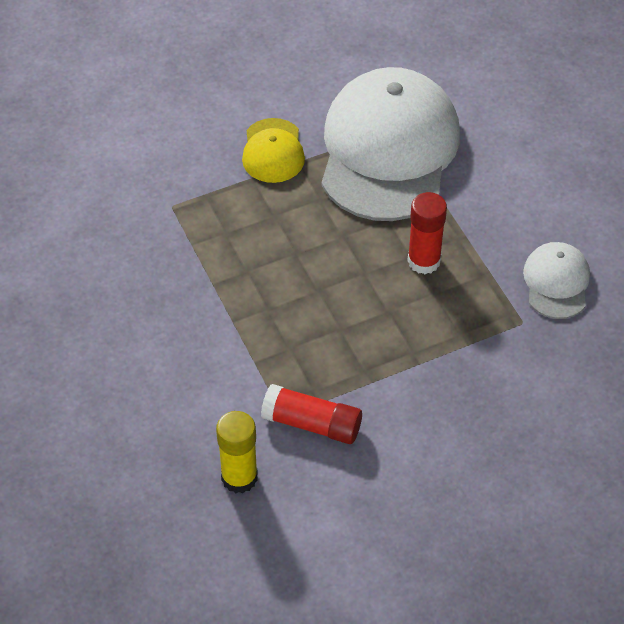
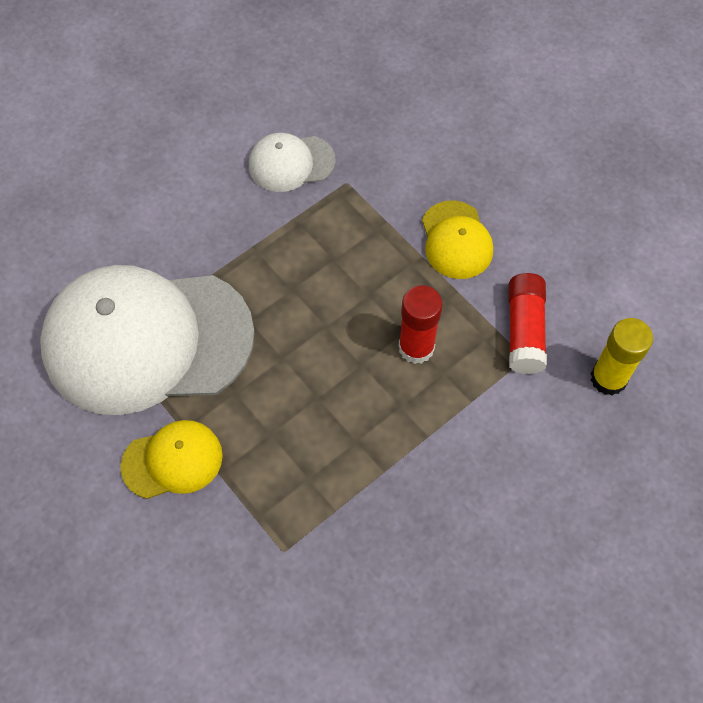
camera: 105 degrees left, 10 degrees up
(424, 261) = (295, 276): red glue stick -> red glue stick (416, 347)
(430, 395) = (456, 240): none -> yellow cap

